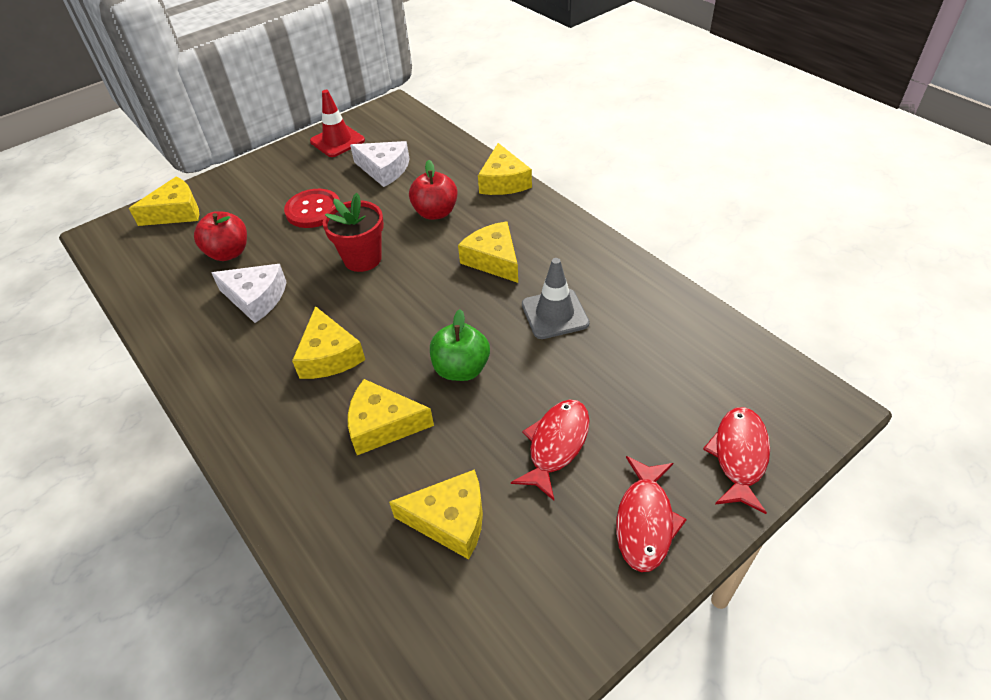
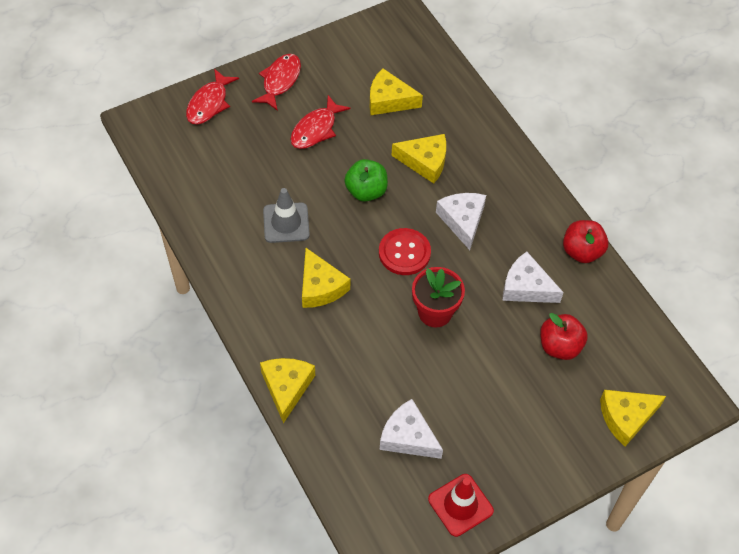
camera: 175 degrees left, 10 degrees up
(313, 210) = (483, 388): red button -> red button (404, 253)
(329, 355) = (462, 221): yellow cheese -> white cheese
(435, 213) = (362, 357): red apple -> red apple (582, 251)

